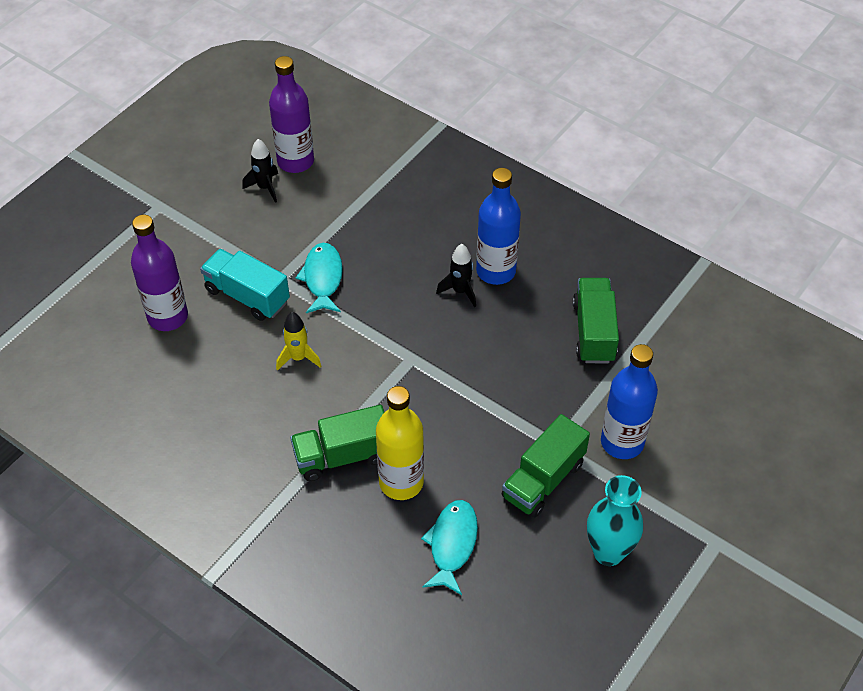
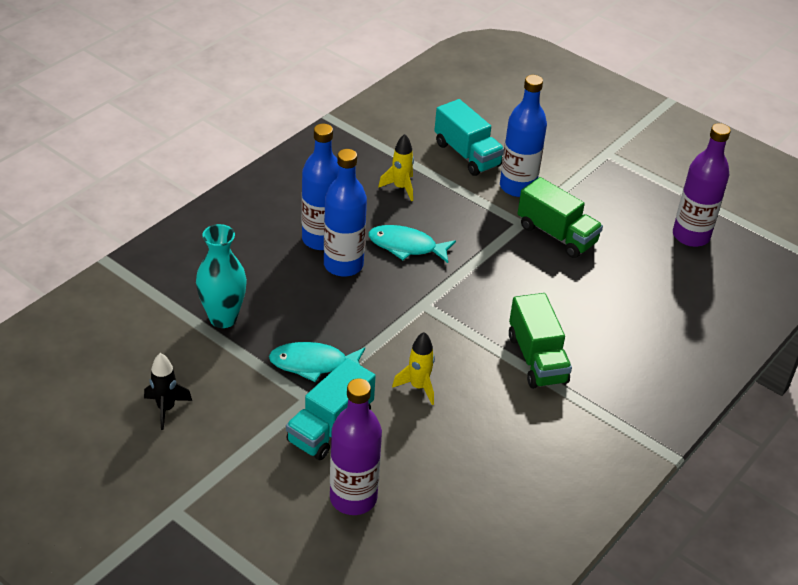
camera: 90 degrees left, 10 degrees down
(295, 161) = (129, 380): purple bottle -> purple bottle (691, 236)
(401, 482) = (563, 321): yellow bottle -> none
(452, 544) = (624, 294): turquoise fish -> turquoise fish (406, 246)
(460, 291) = (343, 265): black rocket -> blue bottle
(593, 332) = (400, 188): green truck -> yellow rocket
(608, 552) = (622, 207): turquoise vase -> turquoise vase (223, 318)
(670, 392) = (467, 154): none -> turquoise truck

